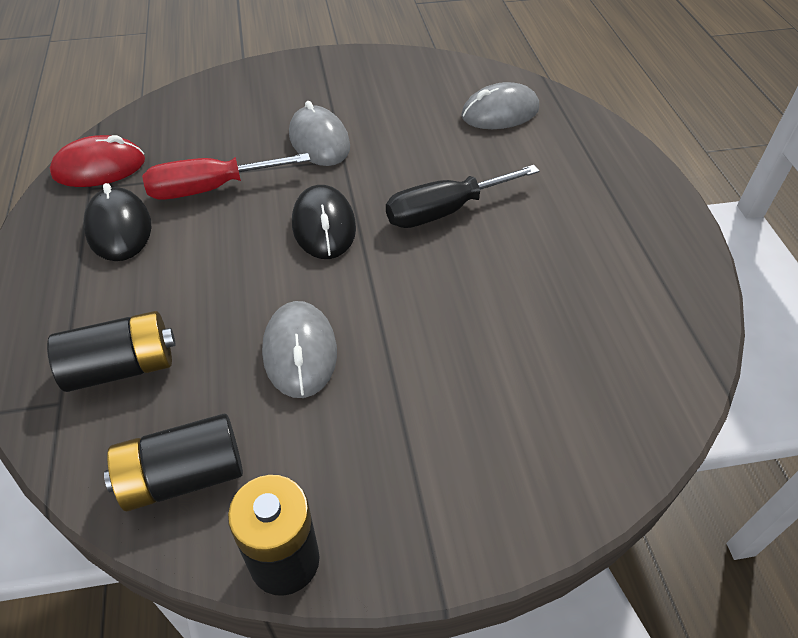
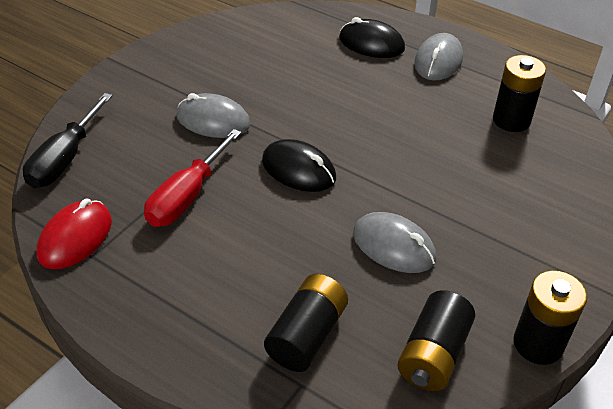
camera: 45 degrees left, 5 degrees down
(119, 228) = (163, 264): black mouse -> black mouse (371, 43)
(444, 211) = (354, 115): black screwdriver -> black screwdriver (65, 159)
(500, 112) = (300, 37): grey mouse -> grey mouse (438, 61)
(606, 321) = (511, 120): none -> black battery

